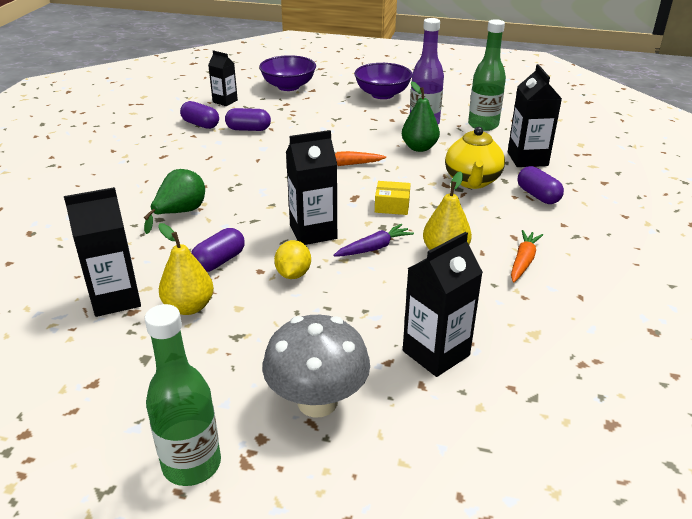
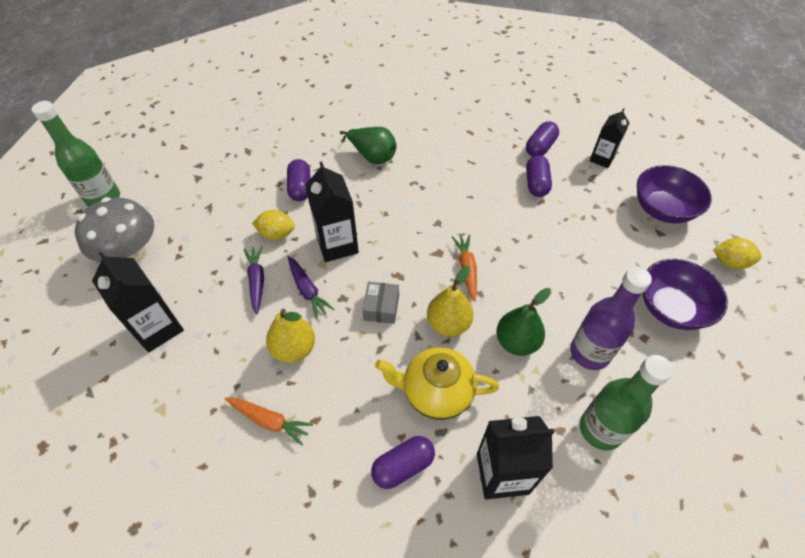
camera: 90 degrees right, 20 degrees up
(116, 299) = (263, 141): black carton -> none
(189, 307) = (247, 178): yellow pear -> yellow pear (448, 324)
(219, 261) = (300, 188): purple capsule -> purple capsule turned 45 degrees clockwise
(342, 73) = (729, 262): none -> yellow lemon
(363, 283) = (257, 281): none -> purple carrot
(392, 206) = (381, 307): yellow box -> grey box

